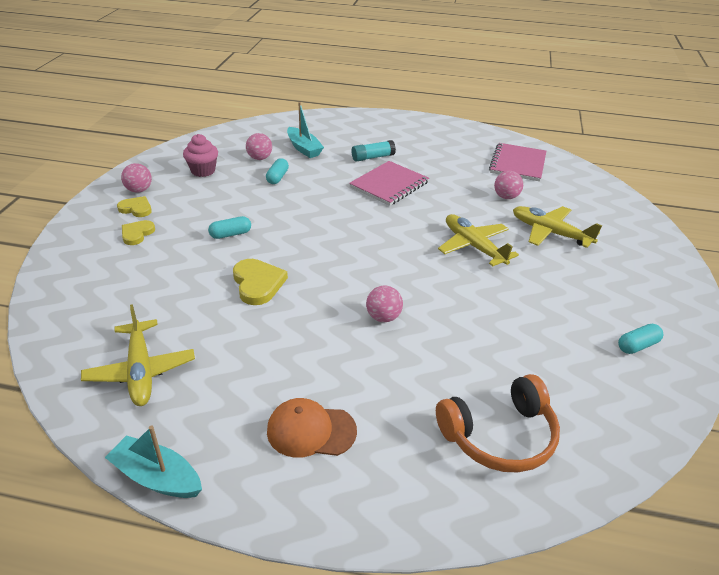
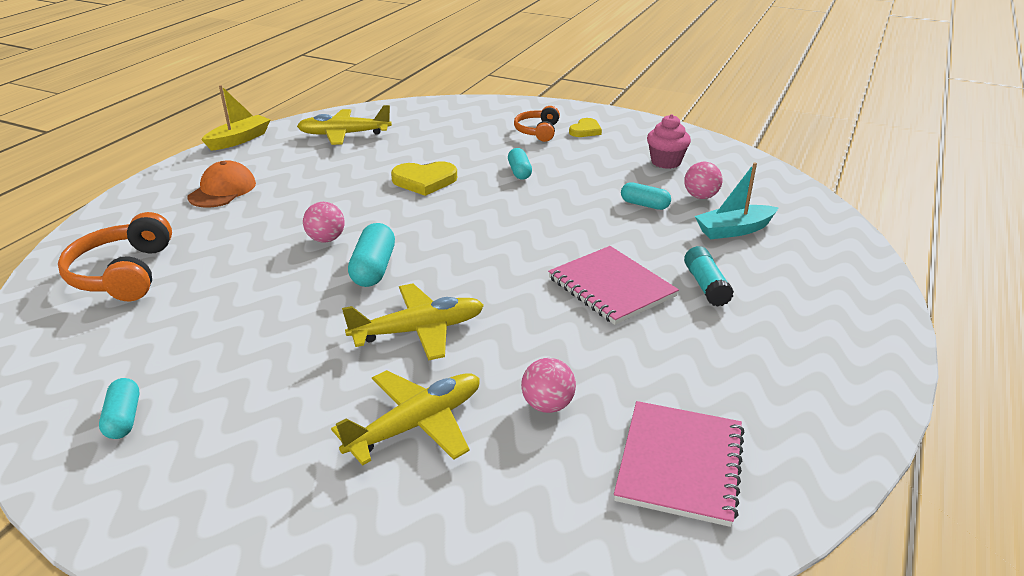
camera: 105 degrees right, 5 degrees down
(137, 234) = (537, 131): yellow heart -> orange headphones
(139, 190) = (624, 131): pink ball -> none
(157, 477) = (239, 140): turquoise boat -> yellow boat
(414, 280) = (373, 268): none -> turquoise capsule
(517, 164) = (680, 464): pink notebook -> pink notebook turned 75 degrees clockwise

